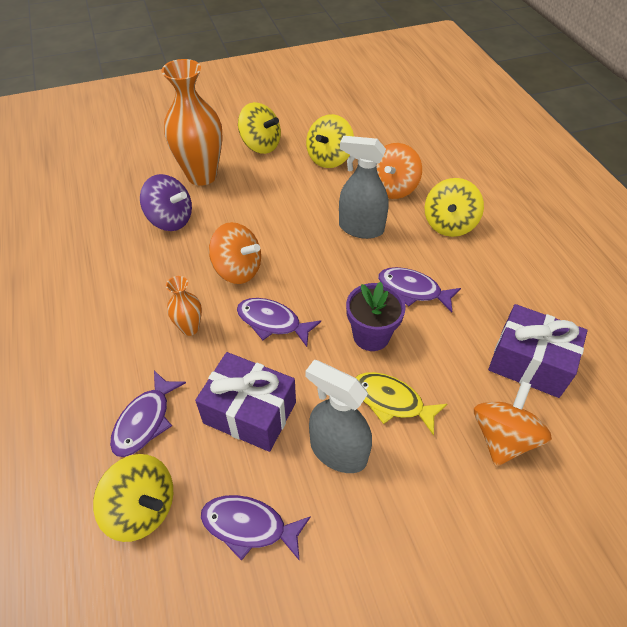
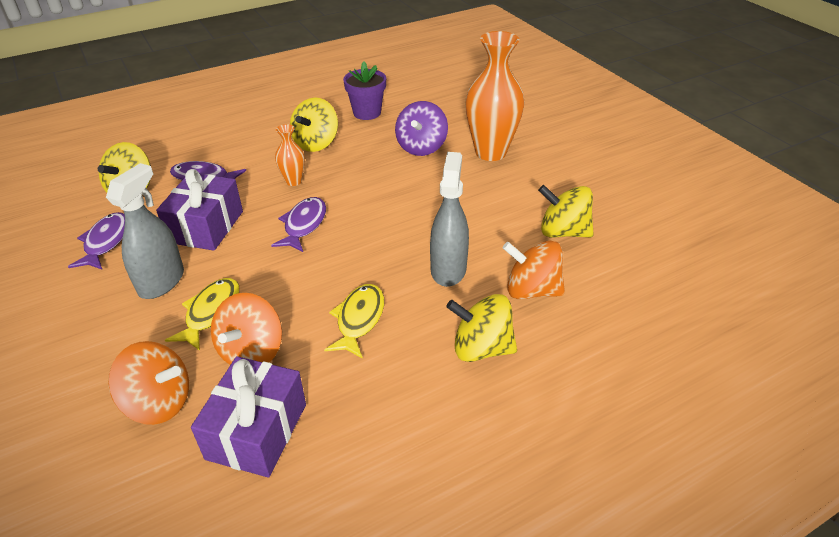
camera: 80 degrees right, 10 degrees down
(238, 270) = (366, 195): orange spinning top -> orange spinning top (252, 352)
(260, 145) = (559, 179): yellow spinning top -> yellow spinning top (316, 143)
(371, 336) = (291, 291): purple flower pot -> purple flower pot (367, 113)
(413, 290) = (359, 319): purple fish -> yellow fish

